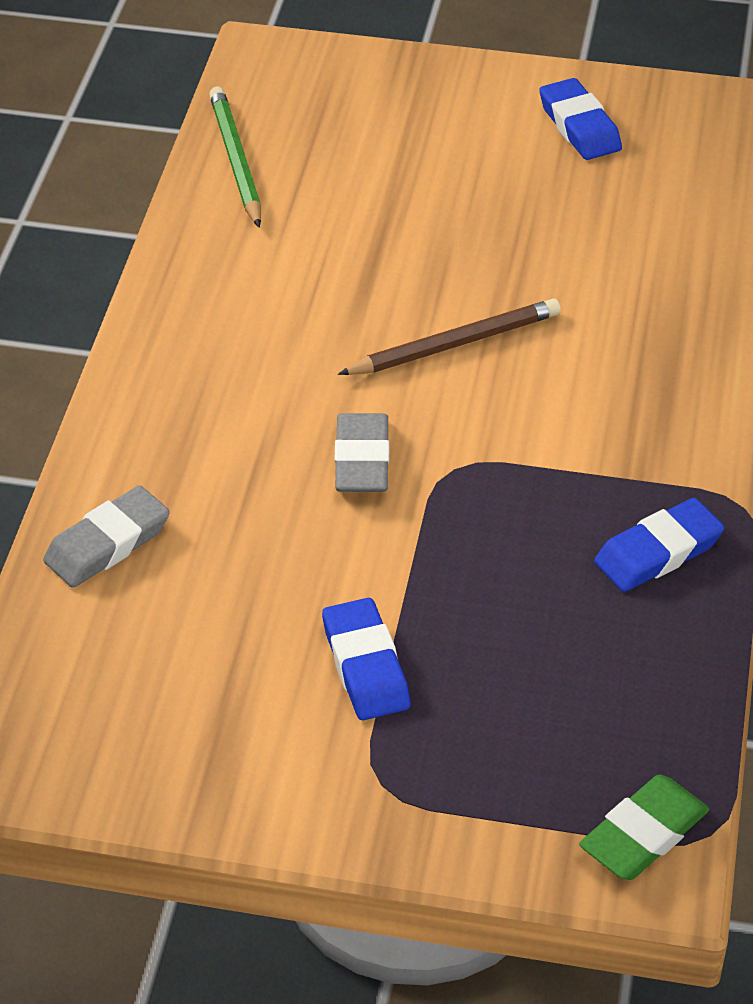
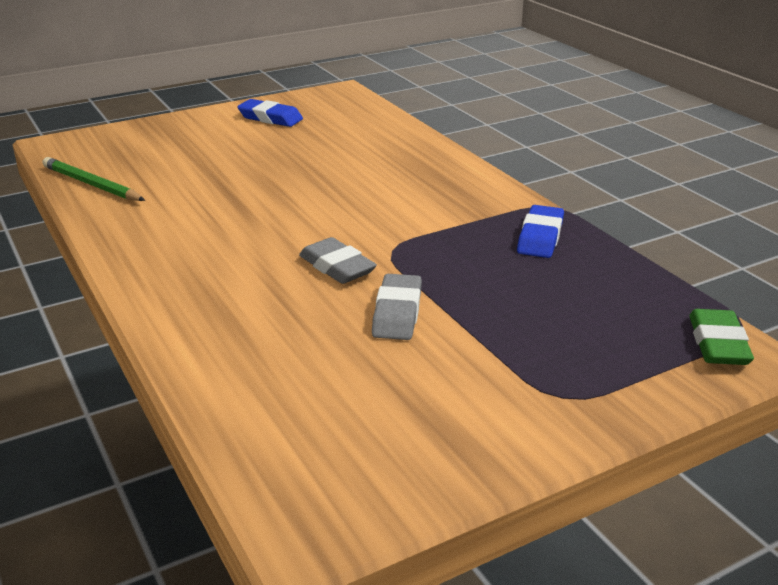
camera: 40 degrees left, 15 degrees down
(107, 544) = (229, 370): grey eraser -> grey eraser (397, 313)
(365, 666) = (471, 349): blue eraser -> none
(454, 344) = (320, 206): brown pencil -> none

